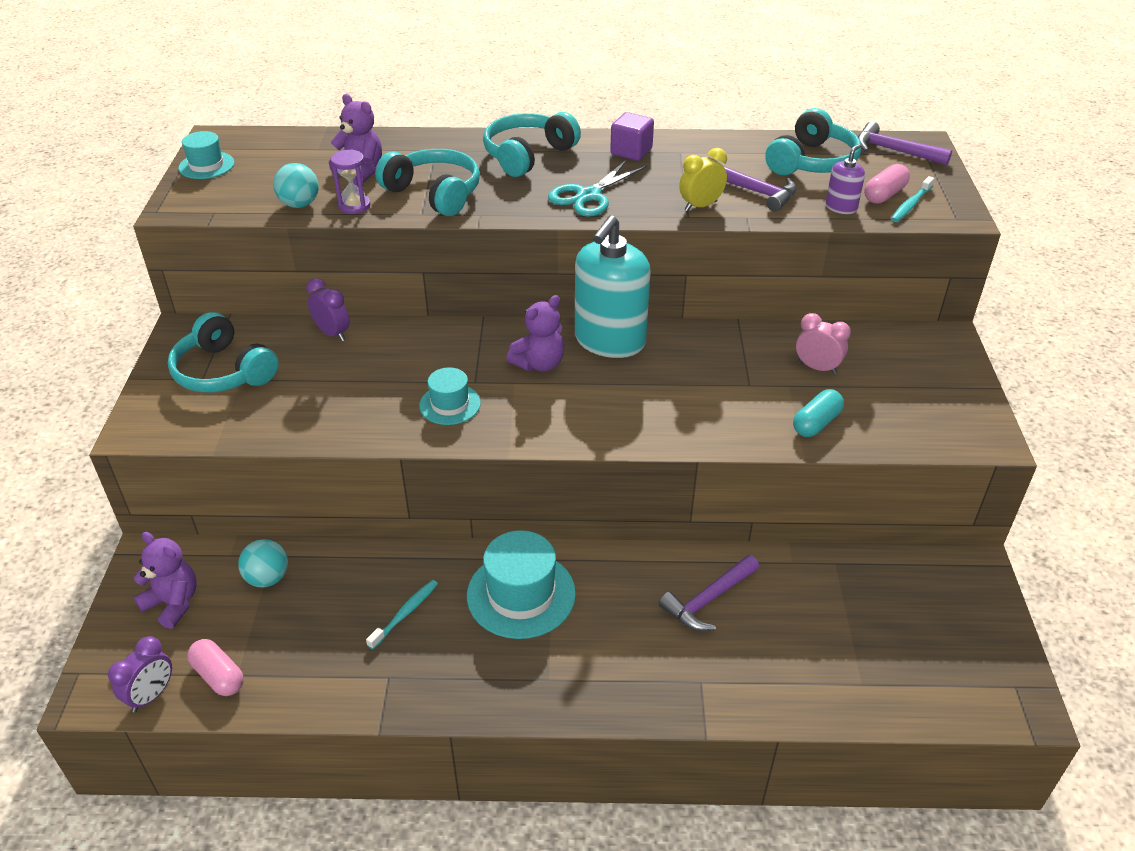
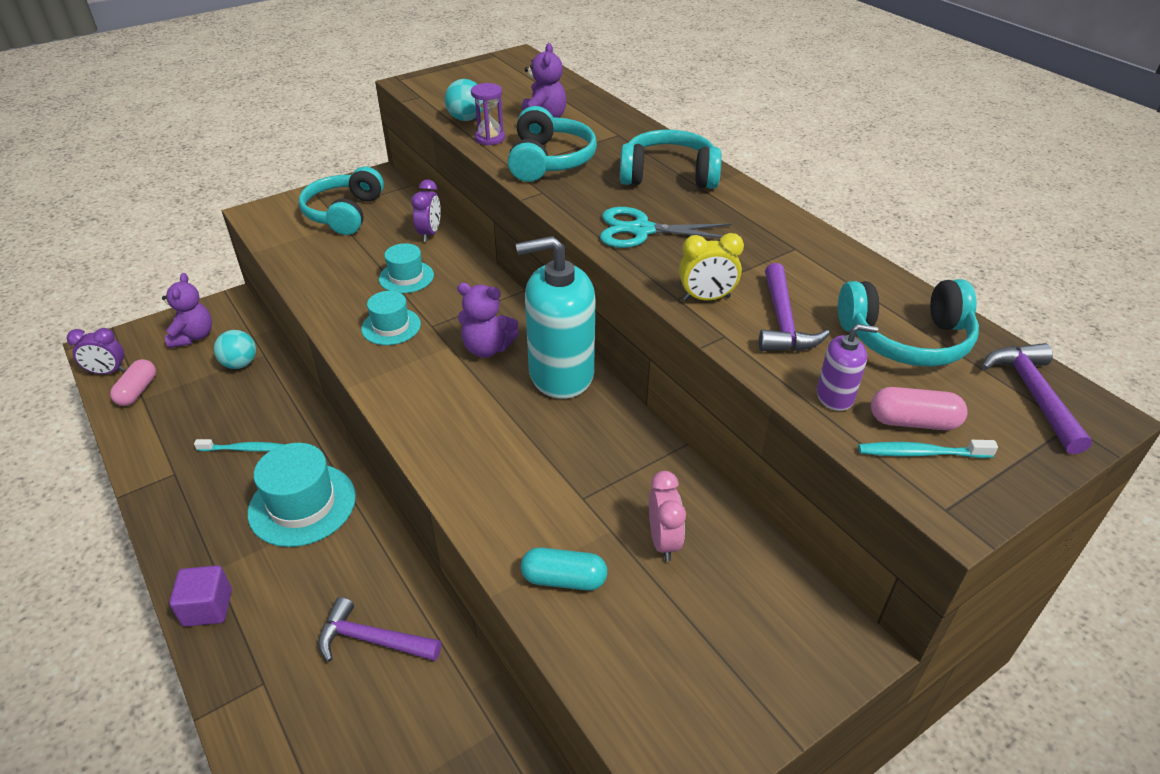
camera: 55 degrees right, 0 degrees up
(206, 165) = (477, 69): turquoise hat -> turquoise hat (406, 277)
(631, 151) = (753, 221): purple cube -> purple cube (208, 608)
(700, 206) = (706, 298): yellow clock -> yellow clock turned 150 degrees clockwise

